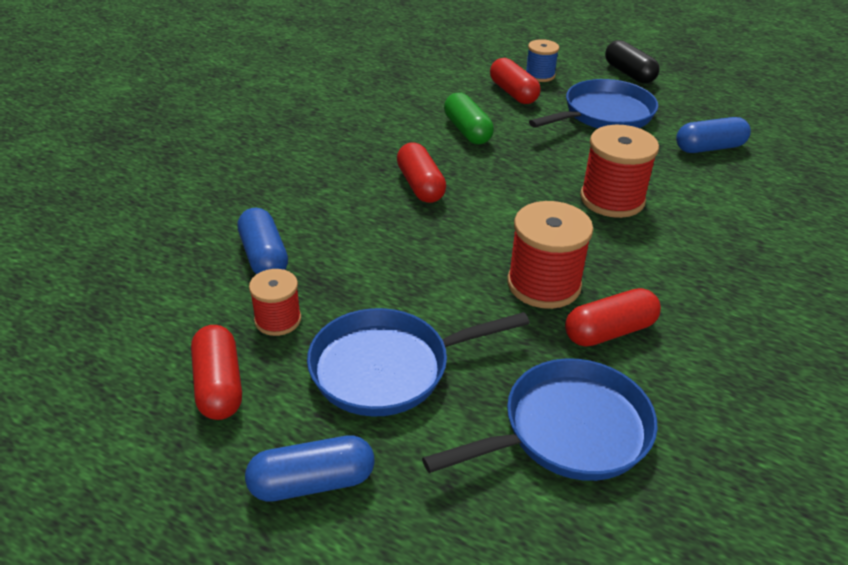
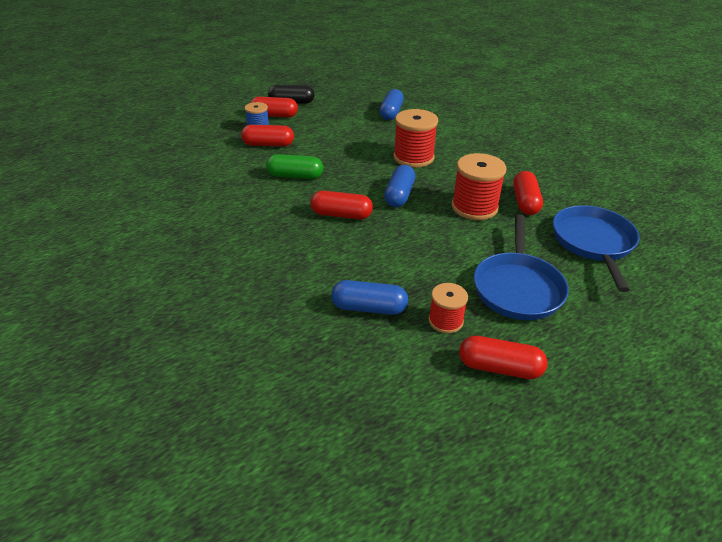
camera: 60 degrees left, 0 degrees up
(312, 482) = (603, 348): blue capsule -> blue capsule (399, 195)
(582, 74) = (274, 115): none -> red capsule
(604, 114) = (327, 127): blue pan -> none

